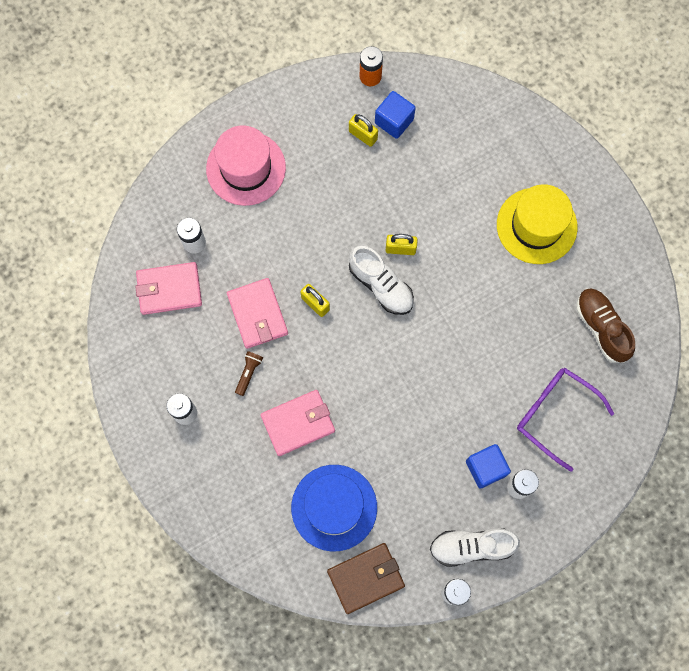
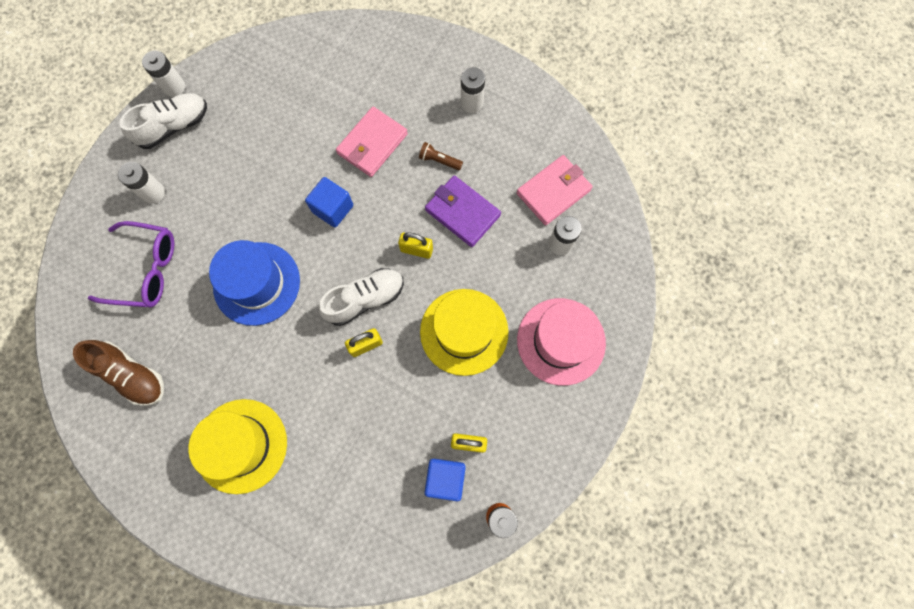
camera: 150 degrees right, 0 degrees up
(248, 373) = (439, 161): brown flashlight -> brown flashlight turned 120 degrees clockwise
(257, 314) = (462, 212): pink wallet -> purple wallet
(316, 216) = (464, 331): none -> yellow hat
(334, 507) = (305, 97): blue hat -> blue hat (256, 283)
(366, 578) = (251, 62): brown wallet -> none
(381, 286) = (365, 299): white shoe -> white shoe turned 135 degrees clockwise
(485, 468) = (189, 192): blue cube -> blue cube (333, 209)

